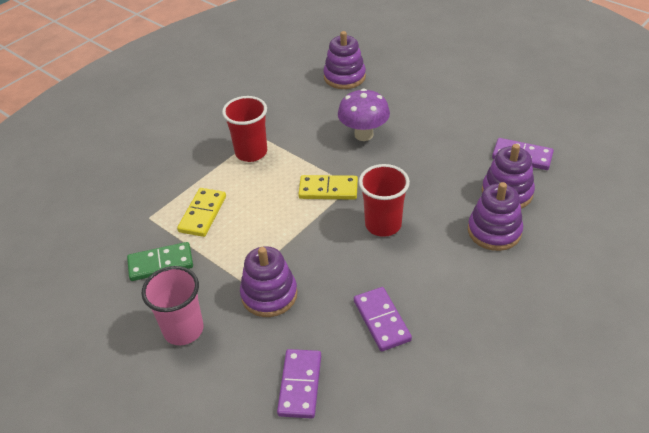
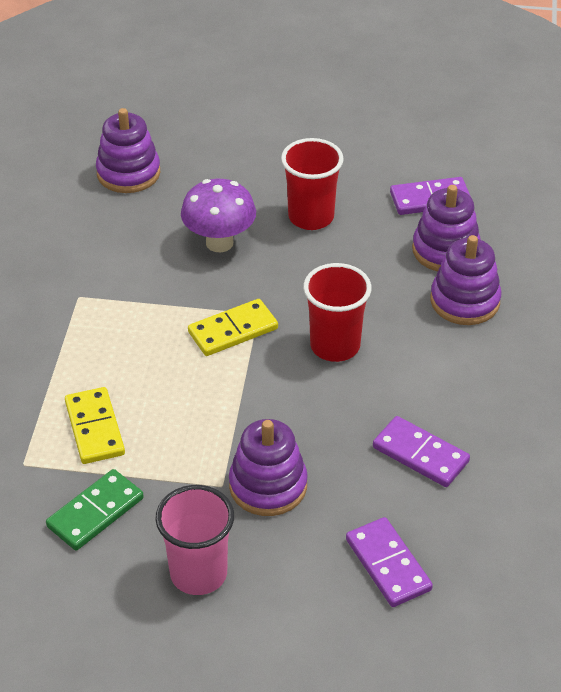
camera: 35 degrees left, 0 degrees up
(251, 152) = (88, 323): red cup -> red cup (311, 217)

